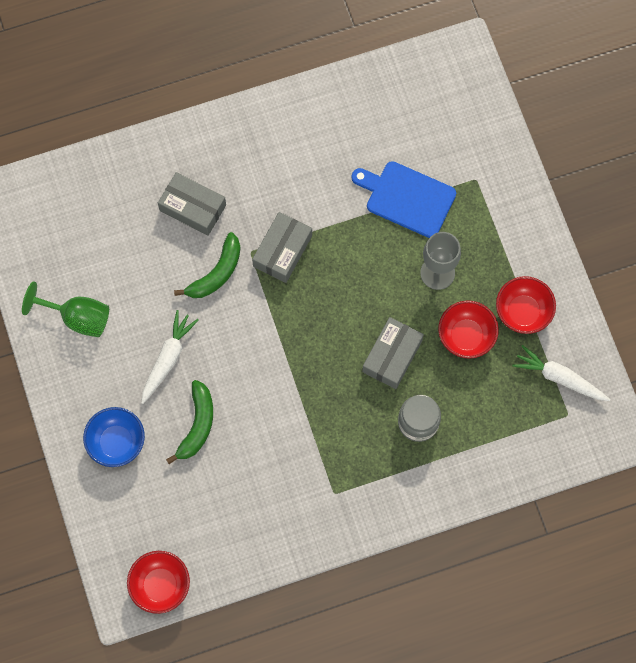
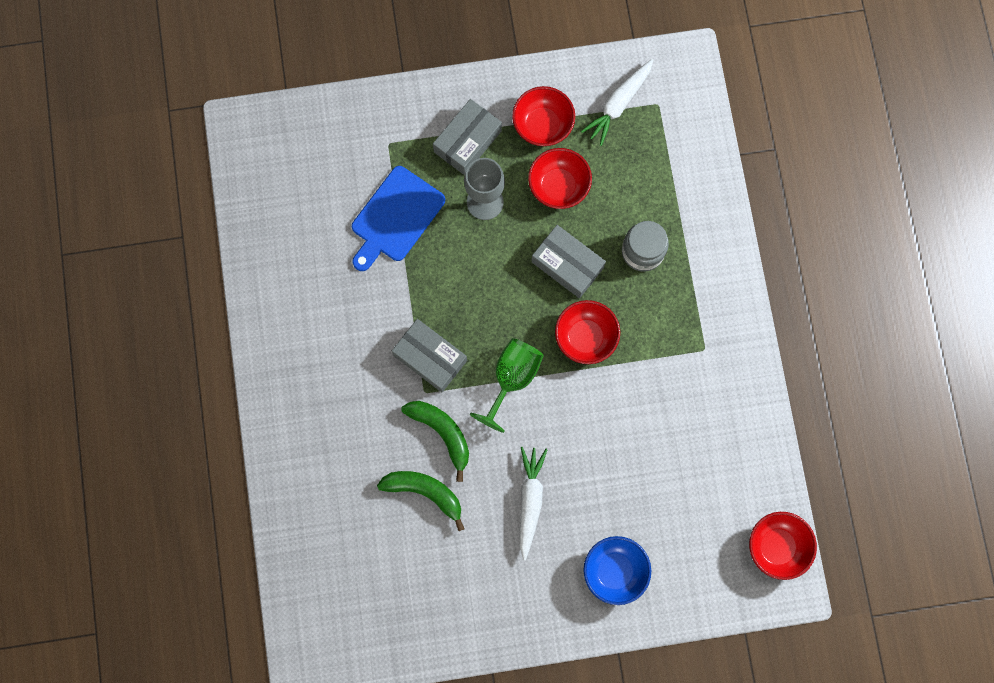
camera: 80 degrees left, 5 degrees up
(77, 317) = (465, 594): green goblet -> green goblet (512, 378)
(168, 358) = (530, 500): white carrot -> white carrot turned 60 degrees clockwise
(193, 208) = (361, 447): grey box -> grey box (467, 141)
(197, 425) = (609, 480): green banana -> green banana (425, 492)
(326, 383) = (585, 337): none -> red bowl

